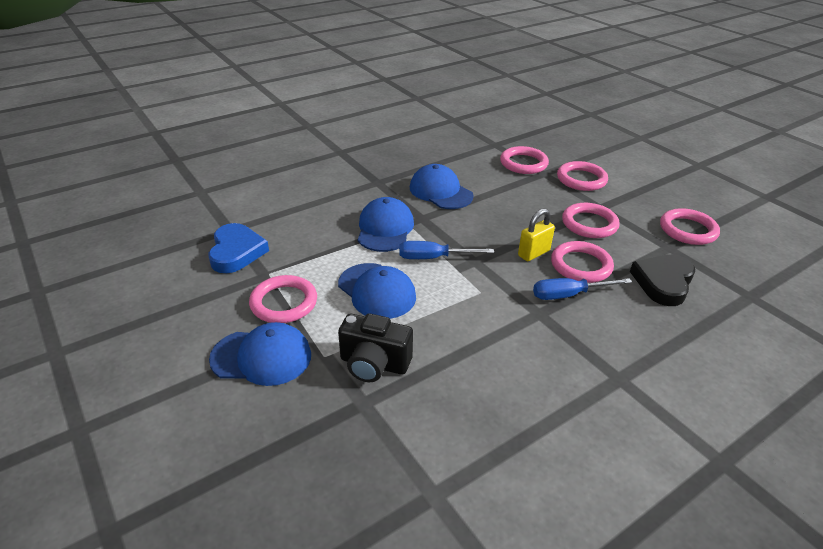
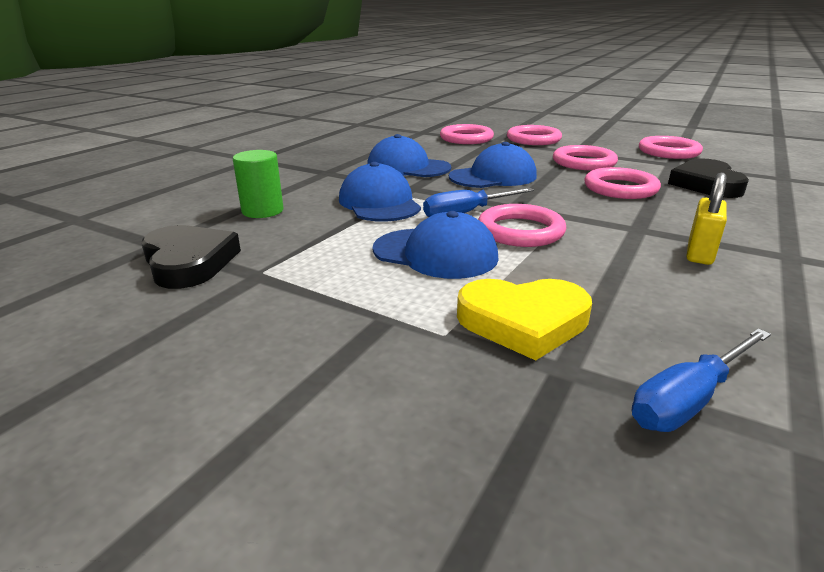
camera: 25 degrees left, 10 degrees down
(236, 252) = (189, 262): blue heart -> black heart
(262, 357) = (348, 364): blue cap -> blue cap (493, 176)
(284, 303) = (318, 295): pink ring -> pink ring (520, 231)
(306, 215) = (262, 211): none -> green cylinder
(374, 364) = (523, 322): black camera -> yellow heart
(533, 253) = (564, 189): yellow padlock -> yellow padlock (699, 254)
(569, 295) = (643, 209): blue screwdriver -> blue screwdriver (689, 399)

